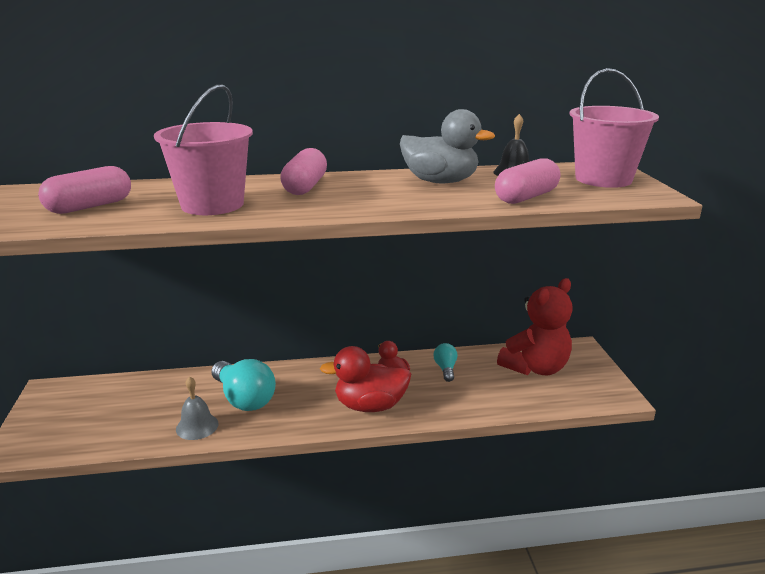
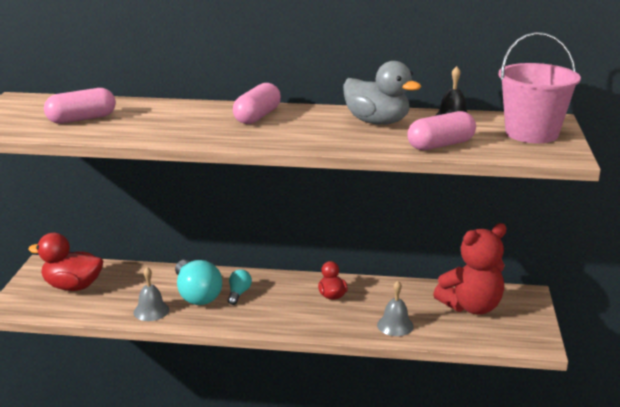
camera: 15 degrees right, 0 degrees up
(212, 205) = (174, 126): pink bucket -> none
(370, 406) = (301, 317): red duck -> red duck (73, 286)
(445, 369) = (385, 295): turquoise light bulb -> turquoise light bulb (238, 293)
(472, 400) = (395, 325): none -> grey bell

